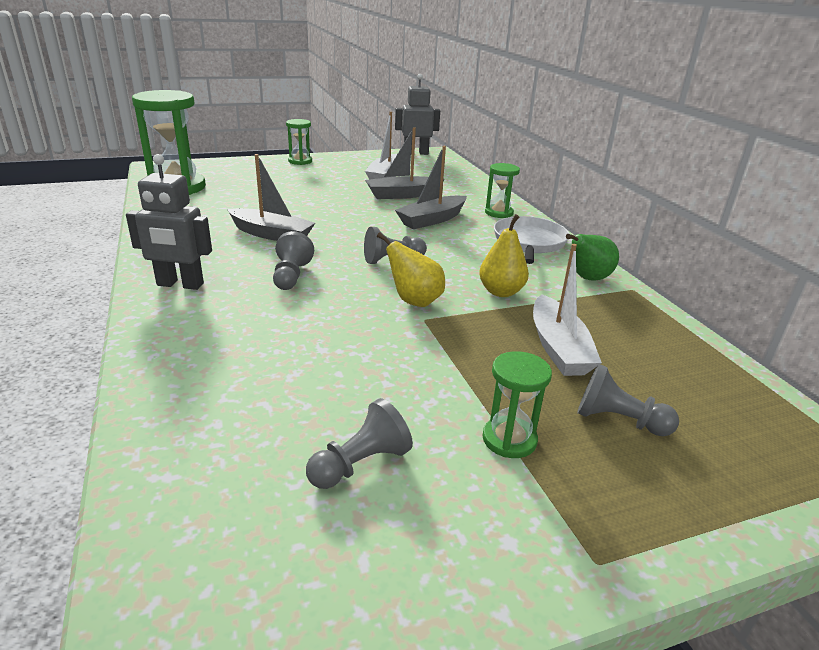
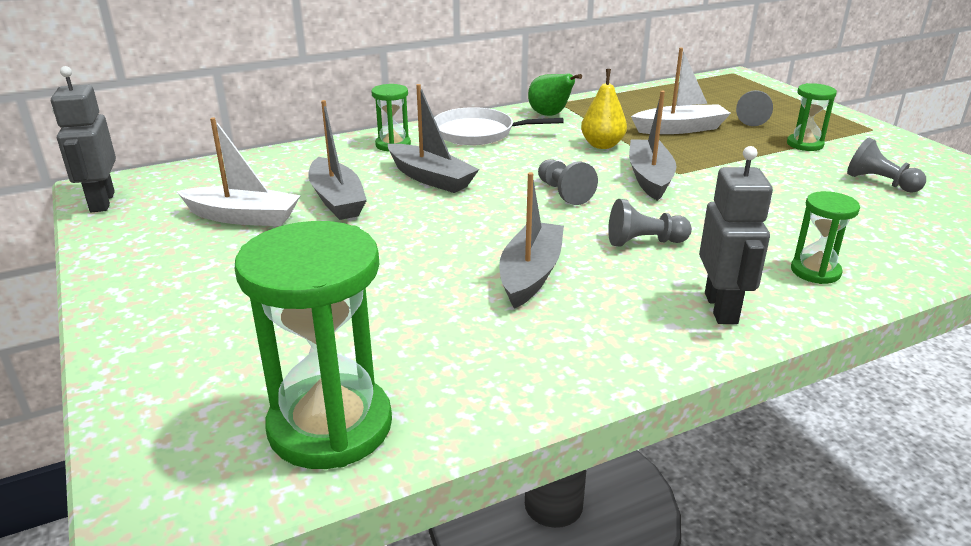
camera: 95 degrees left, 0 degrees up
(300, 161) = (137, 307): green hourglass -> green hourglass (815, 271)
(414, 301) = (649, 178): yellow pear -> grey boat

